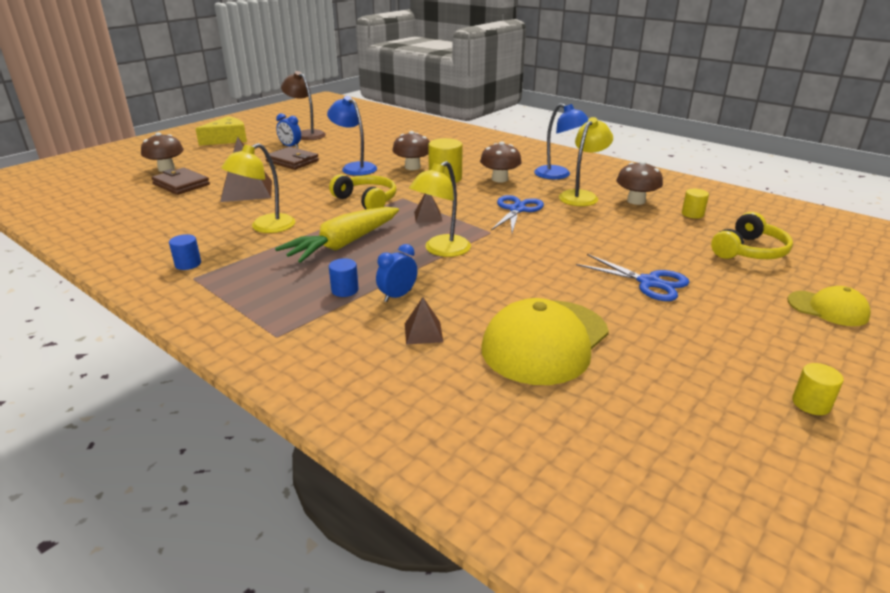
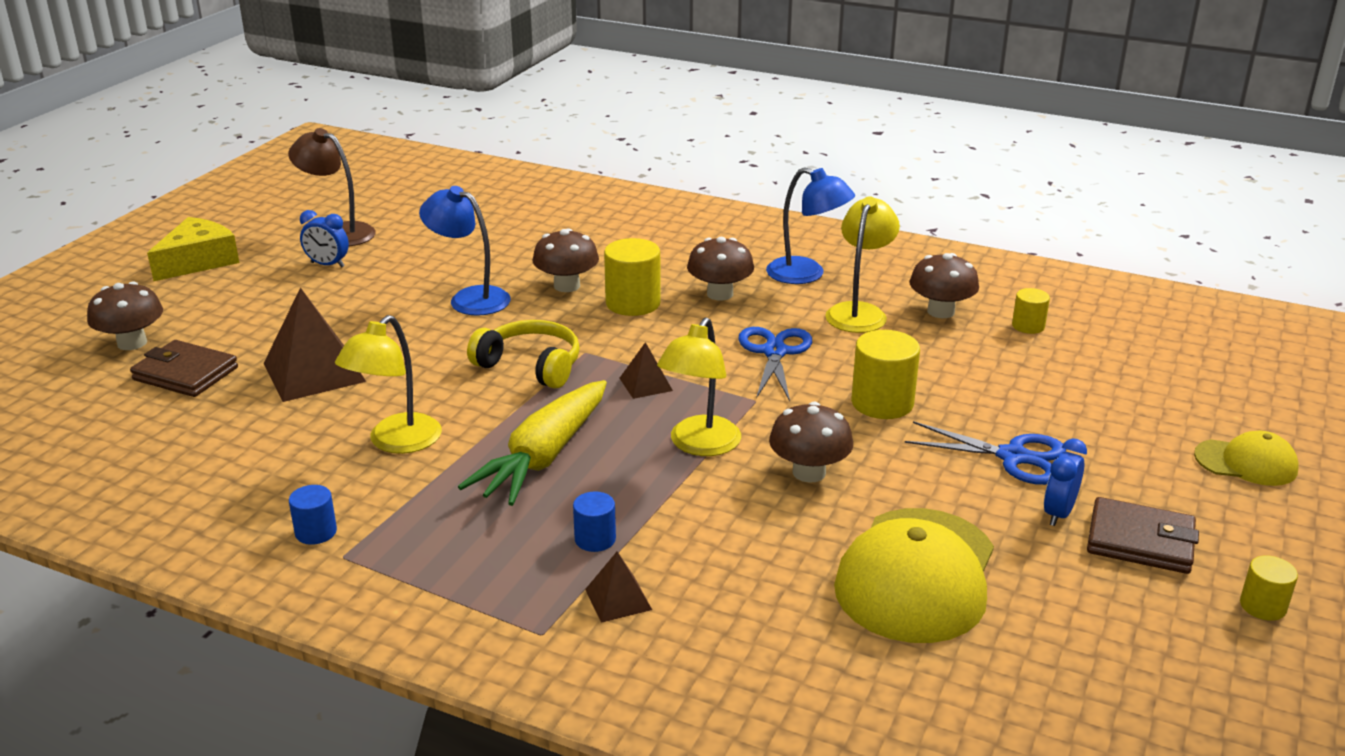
camera: 15 degrees left, 0 degrees up
(292, 161) = (352, 297): brown wallet -> brown wallet (1140, 541)
(397, 296) = (678, 536): blue clock -> blue clock (1058, 513)
(423, 332) = (747, 590): brown pyramid -> brown pyramid (618, 599)
(503, 273) = (809, 472): none -> brown mushroom
(572, 243) = (882, 403): none -> yellow cylinder
(749, 251) = (1124, 382): yellow headphones -> none

